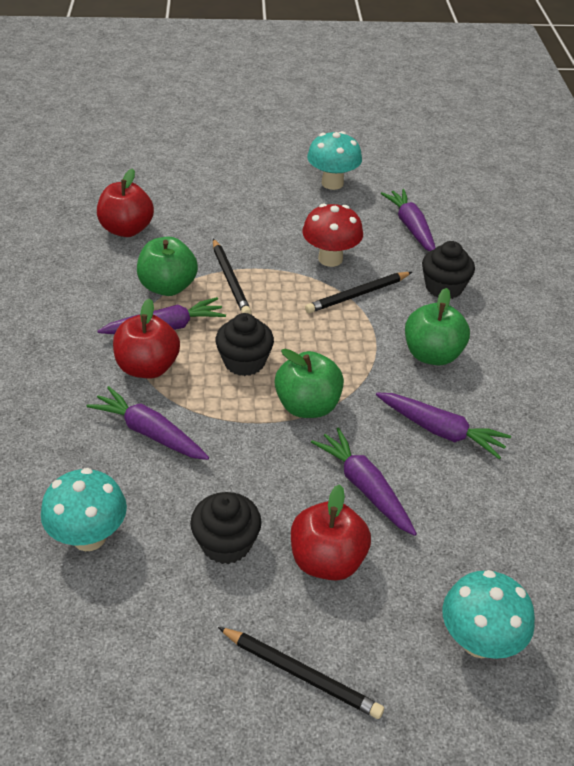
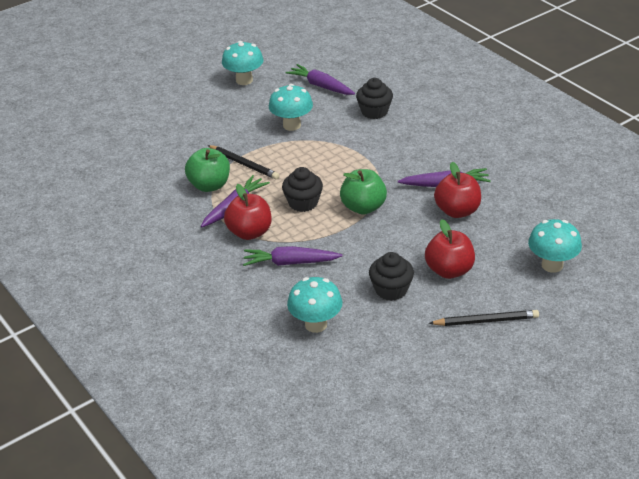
camera: 30 degrees left, 5 degrees down
(127, 229) = (141, 165): red apple -> red apple (457, 211)
(330, 259) = (292, 125): red mushroom -> turquoise mushroom
(357, 295) = (329, 138): black pencil -> none
(364, 487) = (434, 230): purple carrot -> none
(432, 355) = (403, 150): green apple -> none

